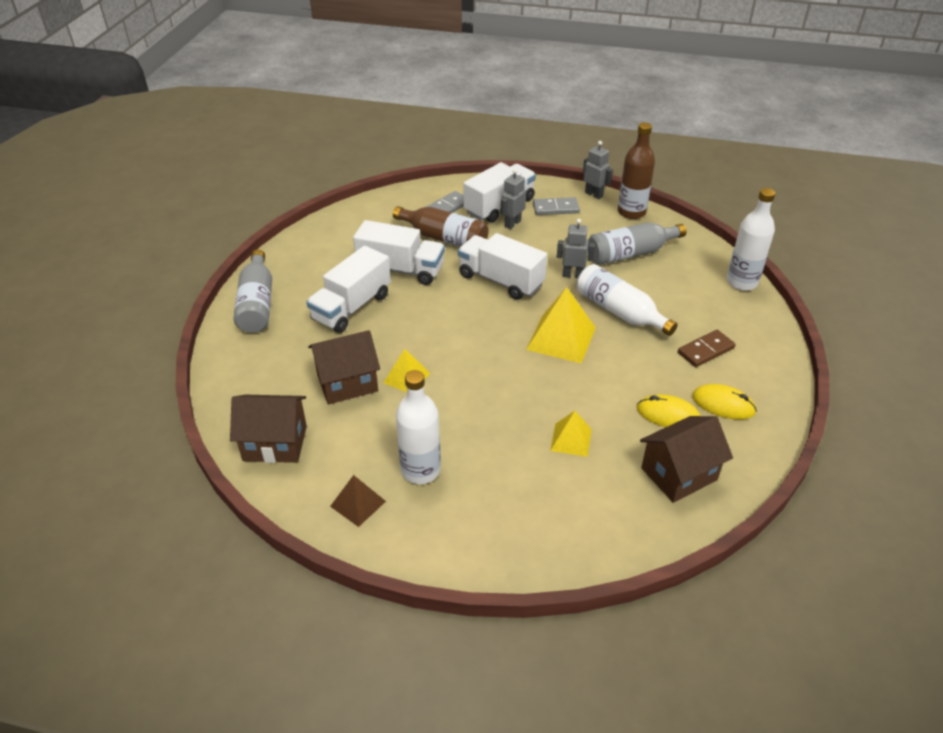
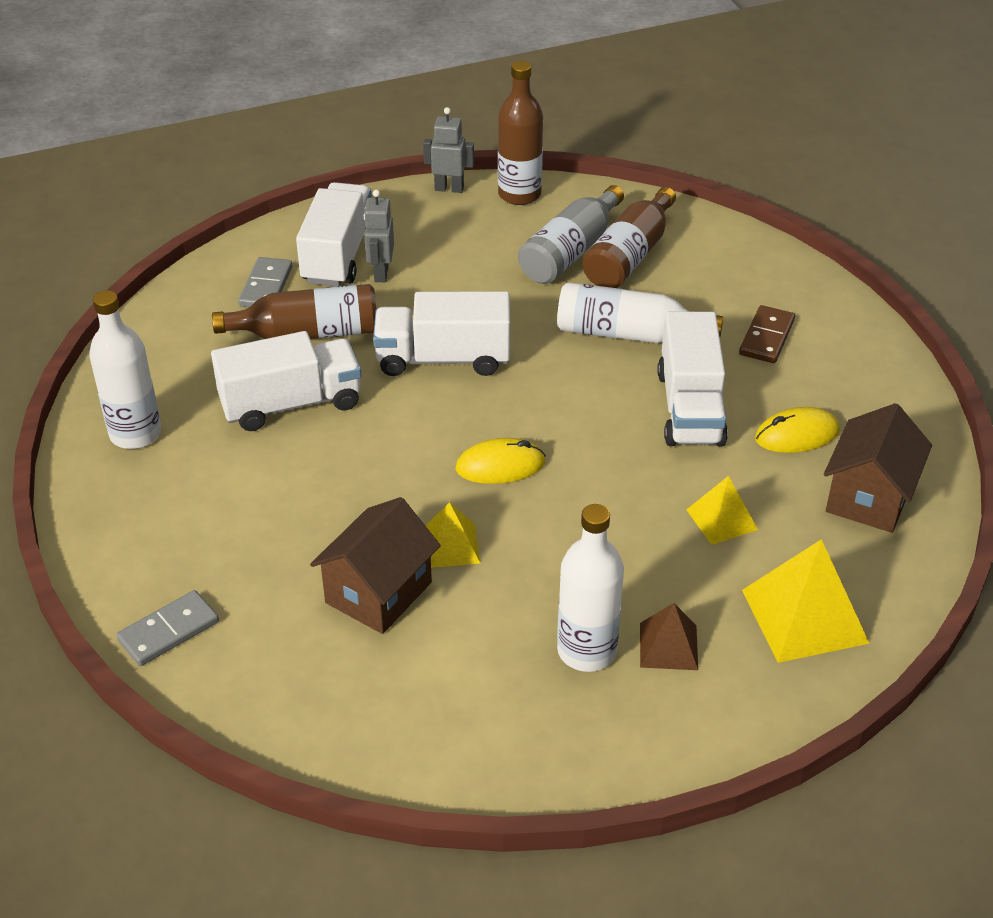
camera: 35 degrees left, 0 degrees up
(257, 304) = (127, 549): grey bottle -> none
(275, 443) = (364, 722): brown house -> none
(351, 307) = (276, 488): white truck -> white truck (690, 408)
(358, 503) = (552, 734): brown pyramid -> brown pyramid (668, 646)
(555, 208) = (418, 228): grey domino -> grey domino (169, 631)
(561, 338) = (592, 400): yellow pyramid -> yellow pyramid (804, 616)
(573, 275) = (527, 311): grey robot -> none
(664, 269) = (629, 256): none -> brown bottle
(723, 404) = (841, 393): yellow mouse -> yellow mouse (500, 465)
(741, 282) = (729, 234): white bottle -> white bottle (135, 434)

